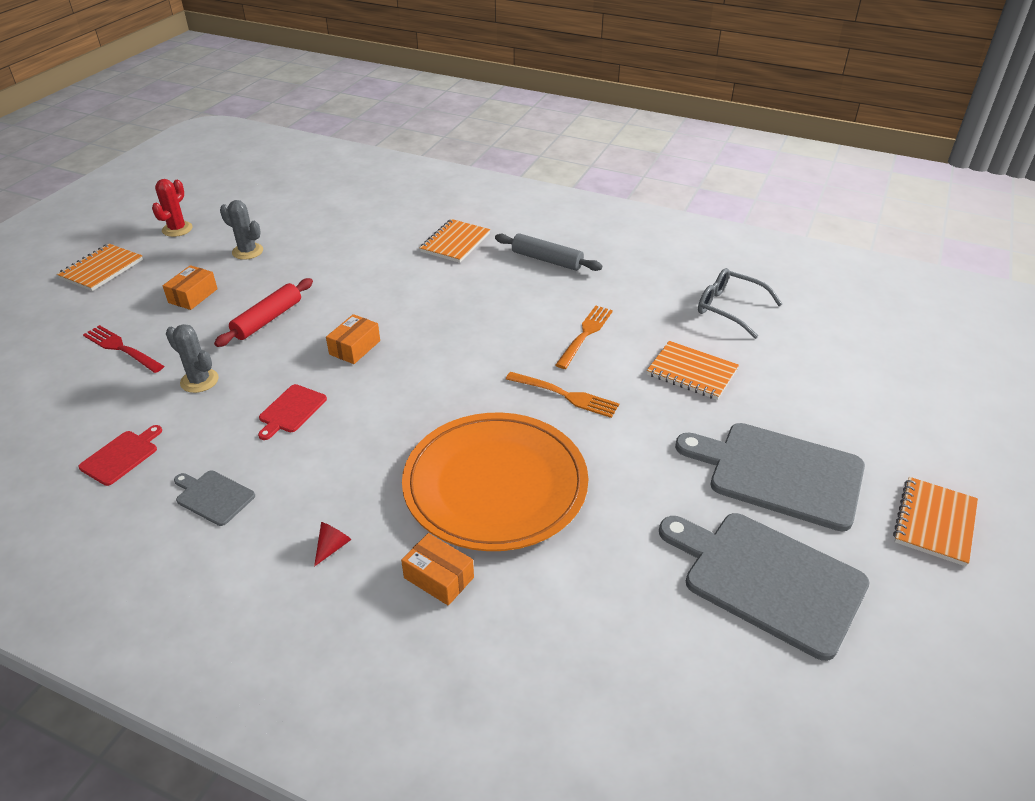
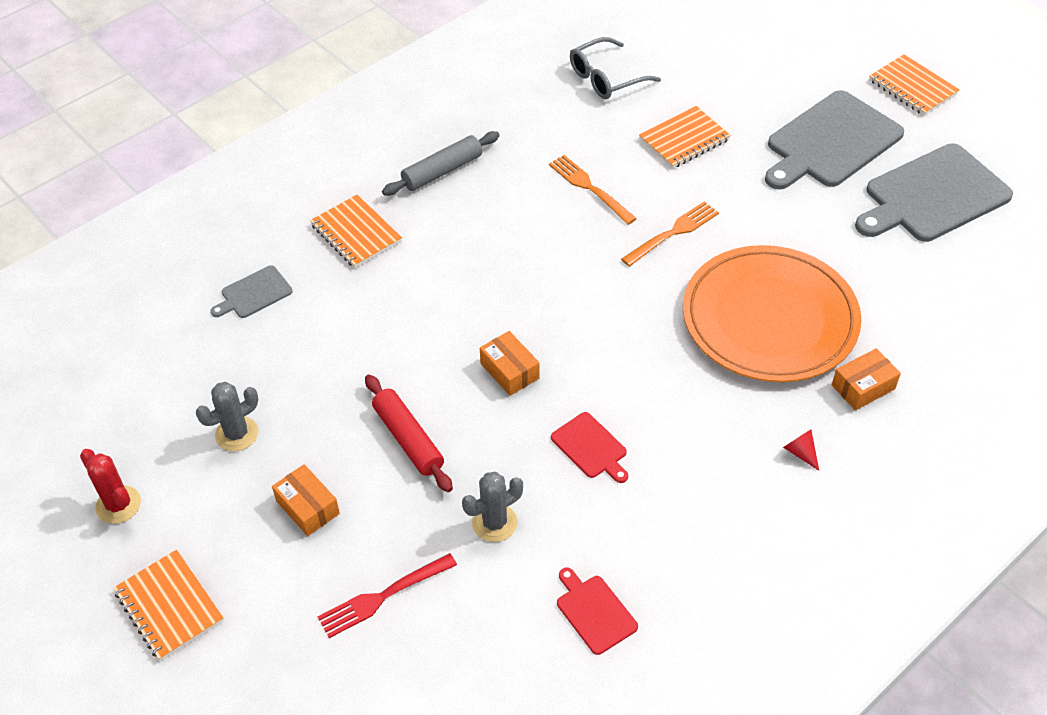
camera: 65 degrees left, 10 degrees up
(213, 496) = (695, 535): grey cutting board -> grey cutting board (254, 293)

